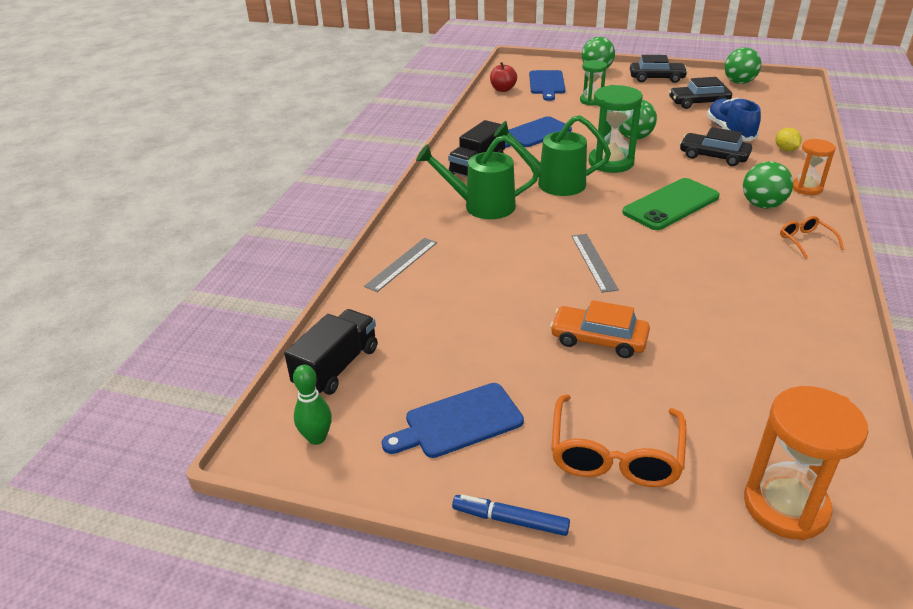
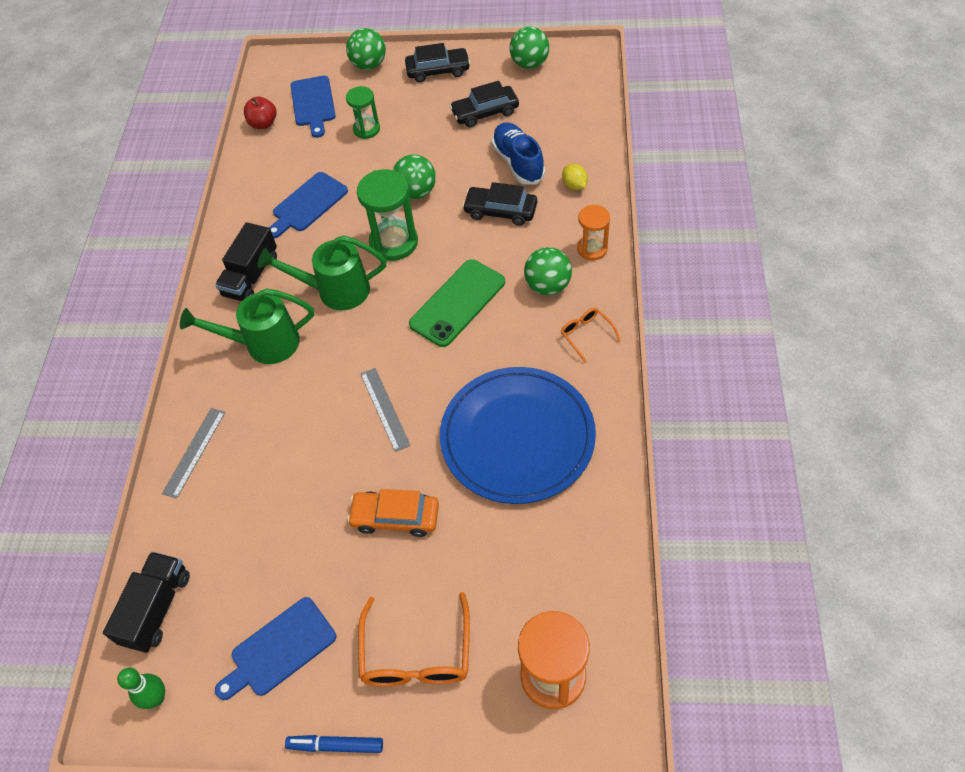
camera: 10 degrees left, 20 degrees up
(734, 301) = (517, 437): none -> blue plate

